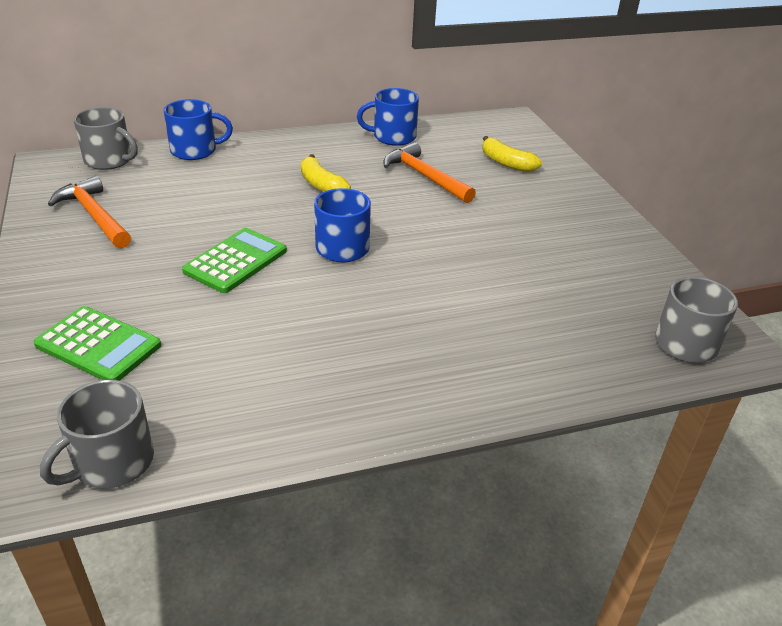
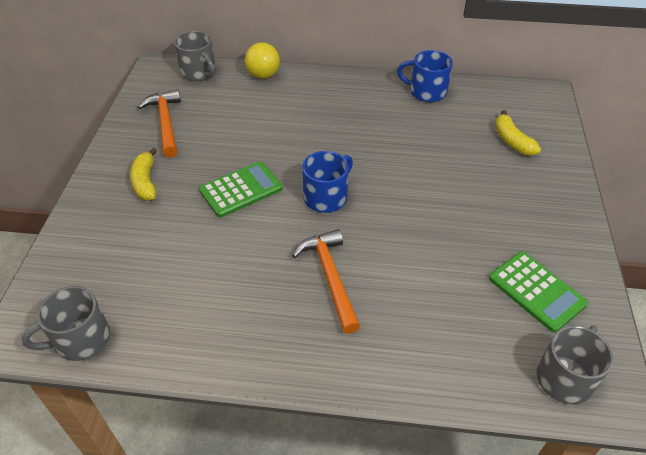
camera: 25 degrees right, 10 degrees up
(98, 345) = (116, 239): green calculator -> green calculator (536, 291)
(195, 150) = (263, 75): blue mug -> yellow ball
(321, 185) = (341, 130): yellow banana -> yellow banana (145, 182)
(424, 176) = (430, 140): orange hammer -> orange hammer (330, 276)

